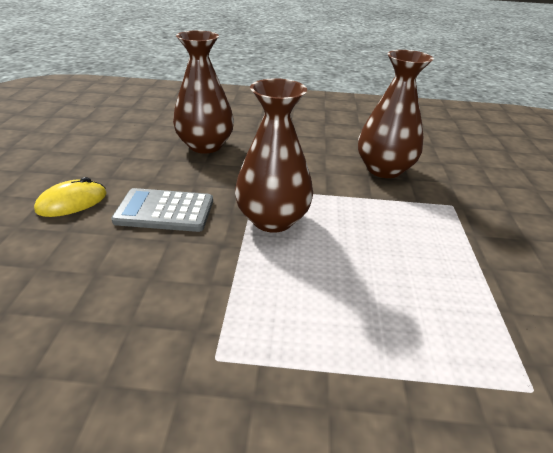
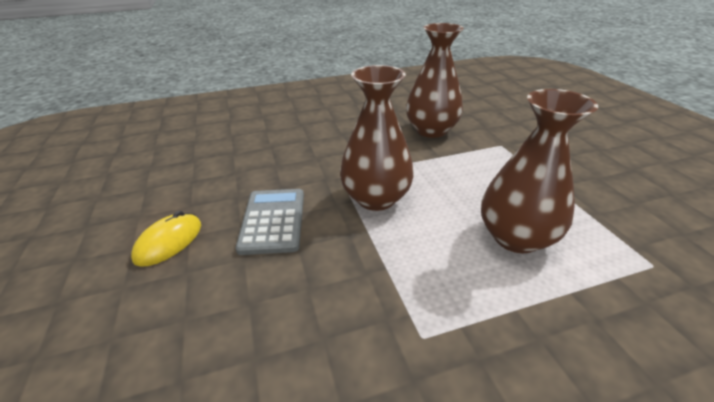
camera: 20 degrees left, 0 degrees up
(165, 211) = (273, 221): grey calculator -> grey calculator turned 105 degrees clockwise
(205, 145) = (264, 149): brown vase -> brown vase (516, 237)

